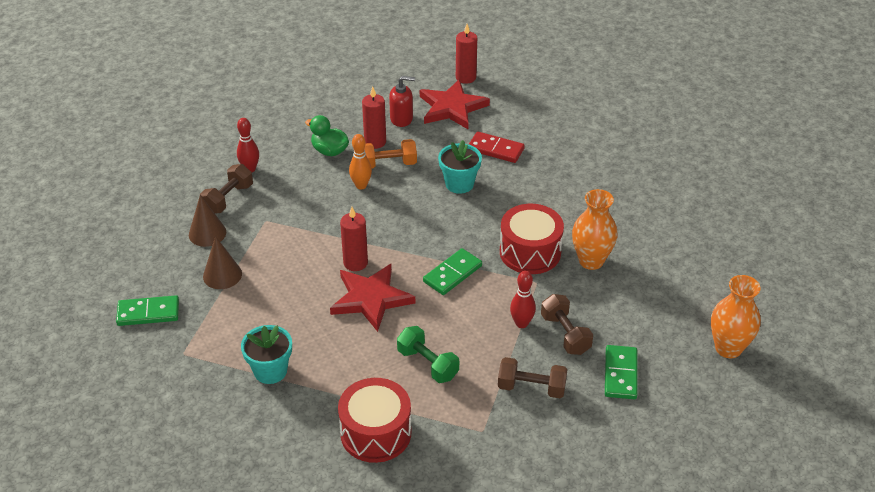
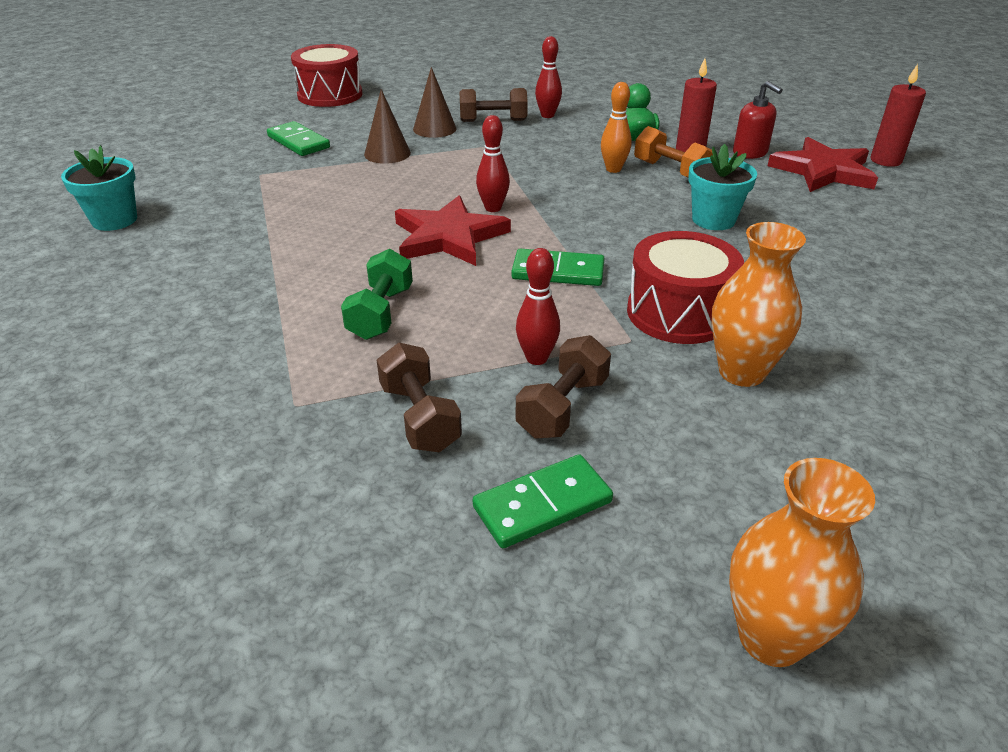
camera: 55 degrees right, 5 degrees down
(270, 371) = (275, 222): turquoise flower pot -> turquoise flower pot (114, 220)
(355, 263) = (493, 208): red candle -> red bowling pin
(376, 433) = (227, 321): red drum -> red drum (330, 95)
(496, 149) = (812, 220): red domino -> none

